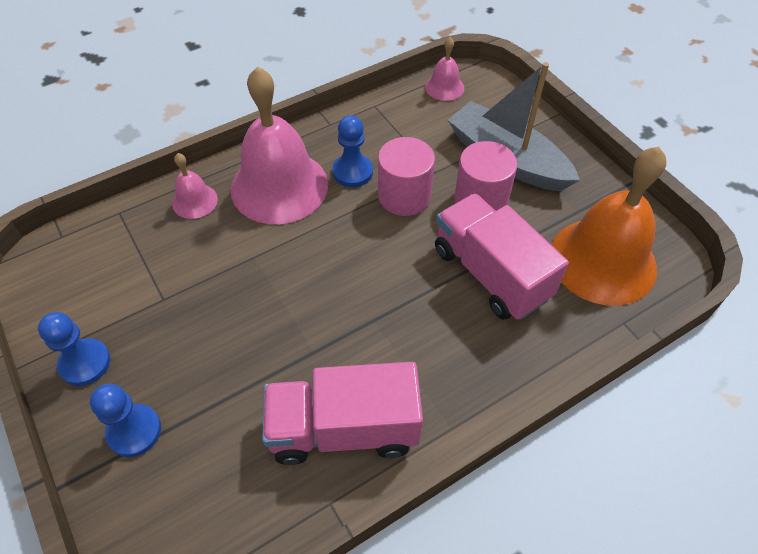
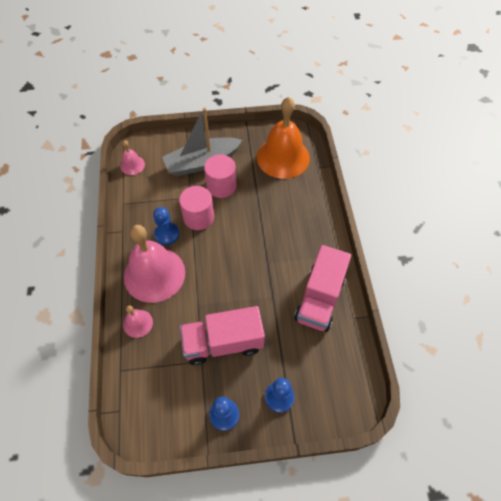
camera: 65 degrees left, 5 degrees up
(490, 273) = (267, 203): pink truck -> pink truck (223, 343)

